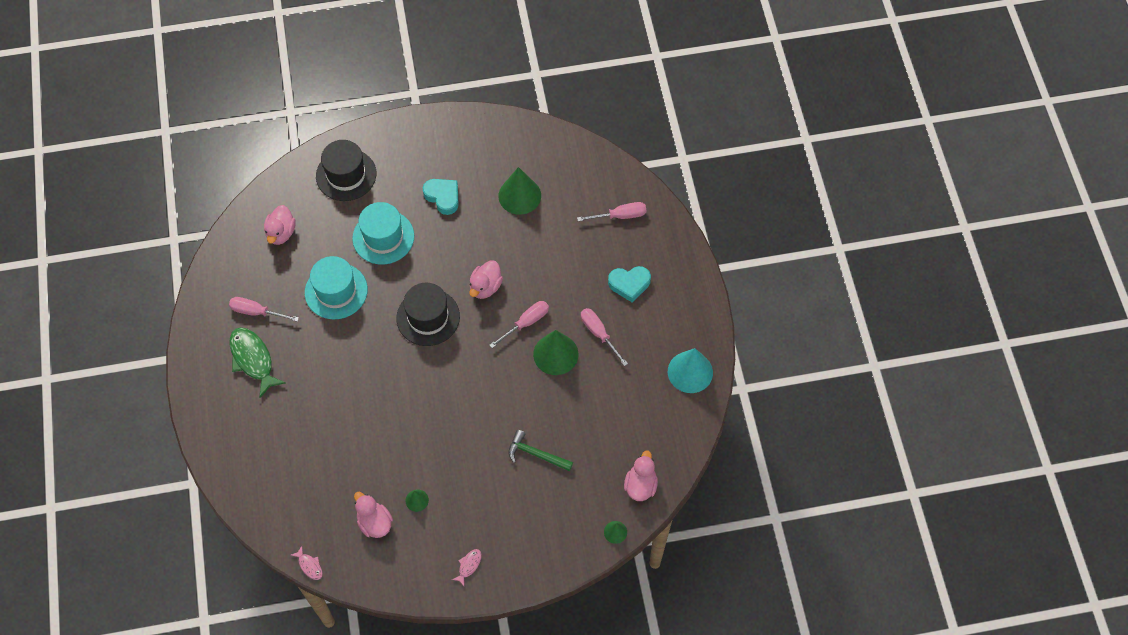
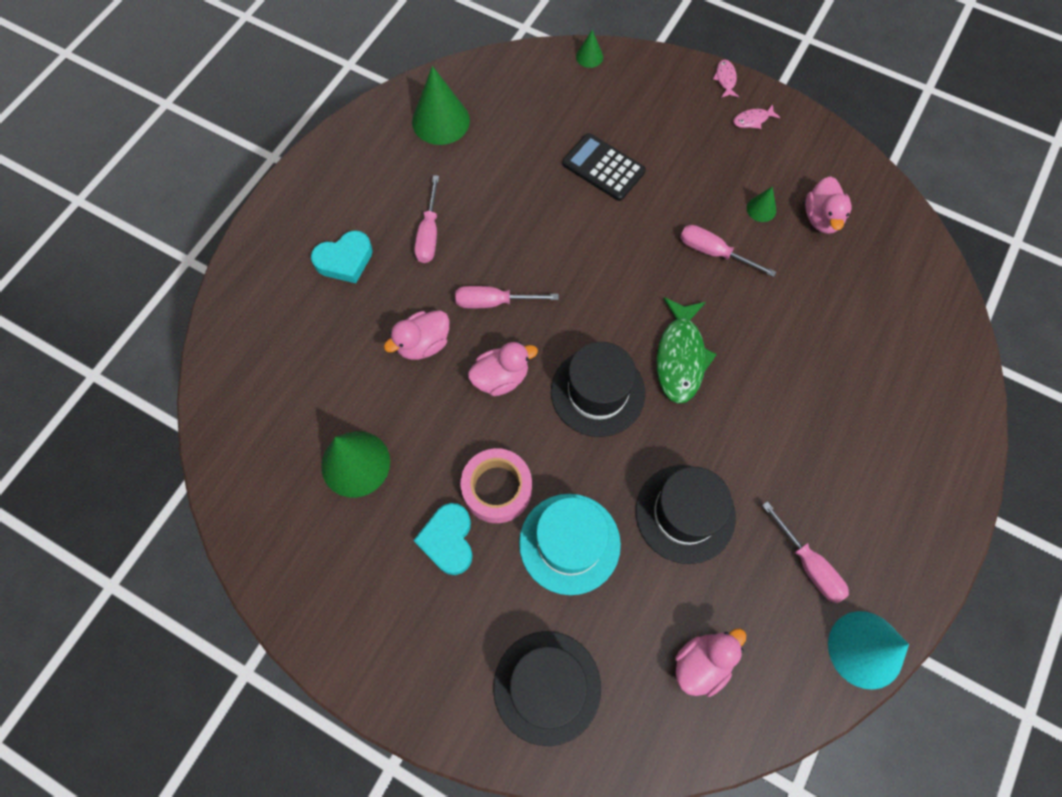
camera: 140 degrees left, 5 degrees up
(253, 359) = (851, 500): green fish -> green fish (680, 357)
(309, 566) = (919, 225): pink fish -> pink fish (725, 79)
(336, 291) = (685, 513): turquoise hat -> black hat
(439, 235) = (497, 489): none -> pink tape
(536, 454) = (603, 168): green hammer -> black calculator
(555, 354) = (493, 246): green cone -> green cone (441, 121)
(620, 216) = (272, 344): pink screwdriver -> pink screwdriver (713, 252)
(629, 284) = (345, 260): turquoise heart -> turquoise heart turned 120 degrees clockwise
(640, 485) = (529, 76): pink duck -> pink duck (423, 344)
(690, 372) = (380, 134): turquoise cone -> turquoise cone (865, 649)

